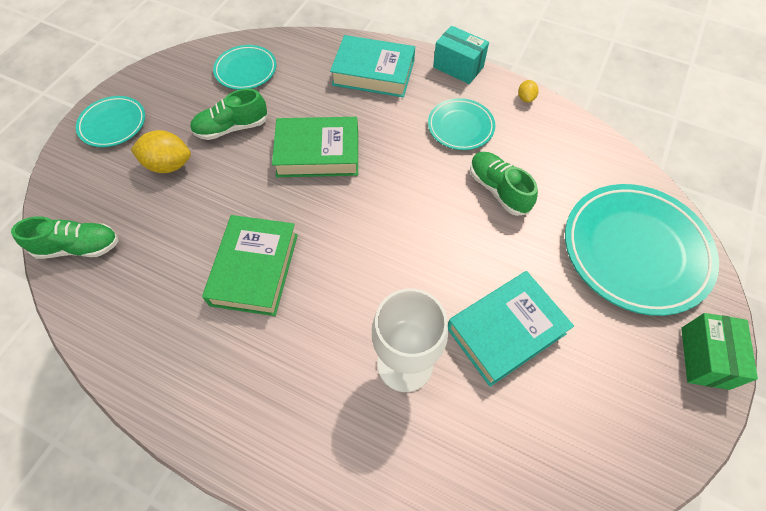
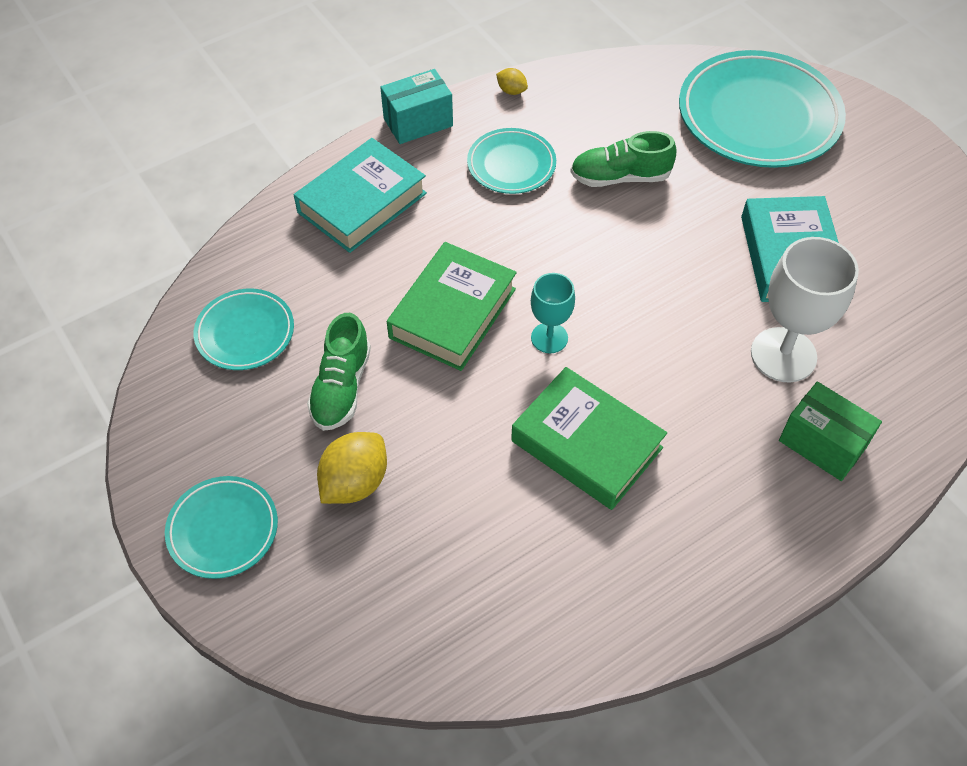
camera: 60 degrees left, 5 degrees down
(79, 247) = (427, 635): green shoe -> none
(329, 211) = (549, 338): none -> turquoise goblet
(704, 357) = (890, 134): green box -> green box (822, 444)

